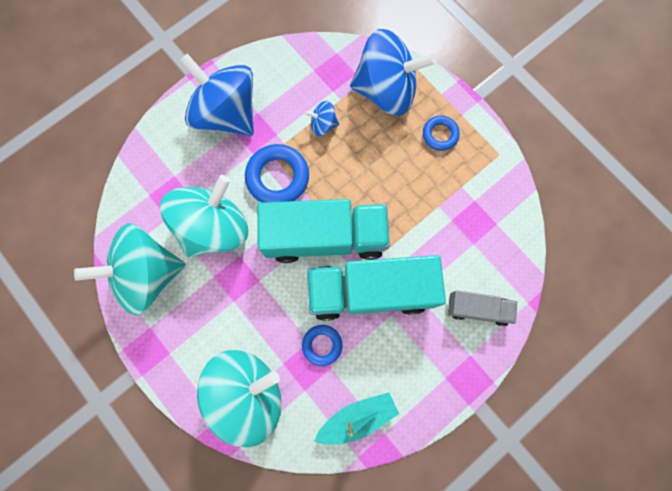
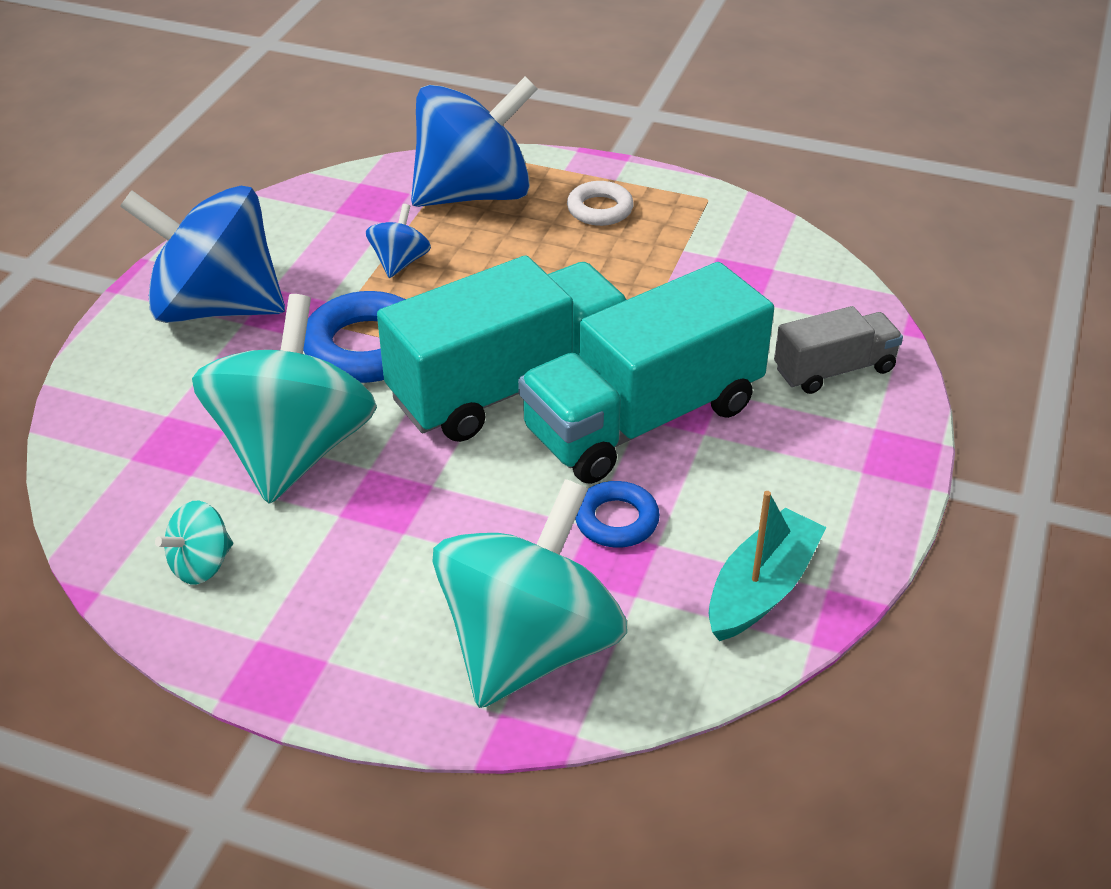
camera: 30 degrees left, 35 degrees down
(148, 274) = (201, 565): turquoise spinning top -> turquoise spinning top, size x0.43
(323, 125) = (400, 262): blue spinning top -> blue spinning top turned 135 degrees clockwise
(440, 135) = (600, 209): blue ring -> white ring

